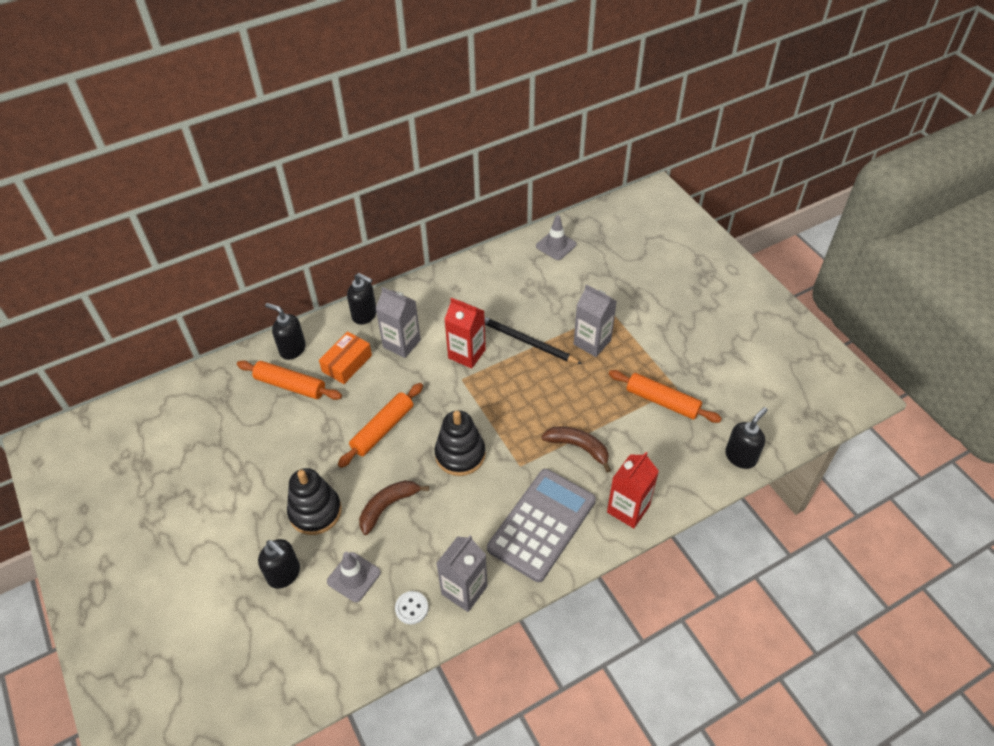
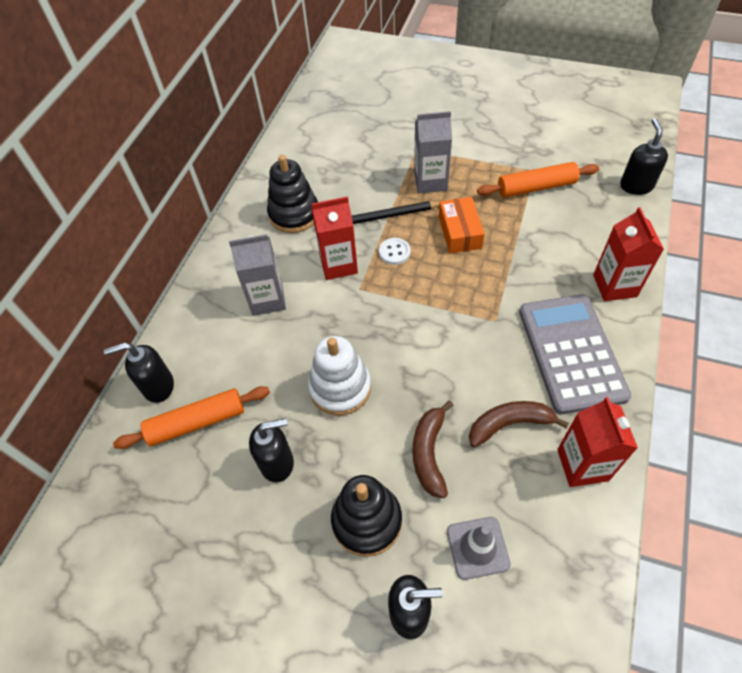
camera: 40 degrees left, 5 degrees up
(347, 363) = (233, 356): orange box -> orange box (460, 232)
(365, 315) = (200, 300): black soap dispenser -> black soap dispenser (277, 463)
(382, 429) = (340, 388): orange rolling pin -> white stacking toy
(411, 608) = (561, 524): white button -> white button (394, 252)
(460, 454) = (436, 352): black stacking toy -> black stacking toy (294, 214)
(464, 590) = (582, 465): grey carton -> red carton
(556, 245) = (310, 128): grey traffic cone -> none
(578, 447) = (521, 269): brown banana -> brown banana (509, 424)

